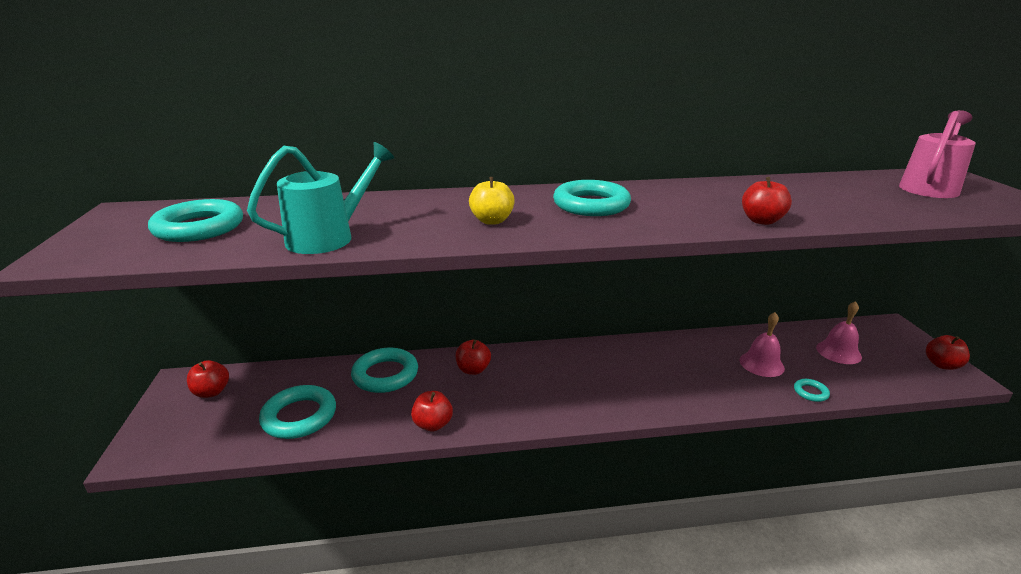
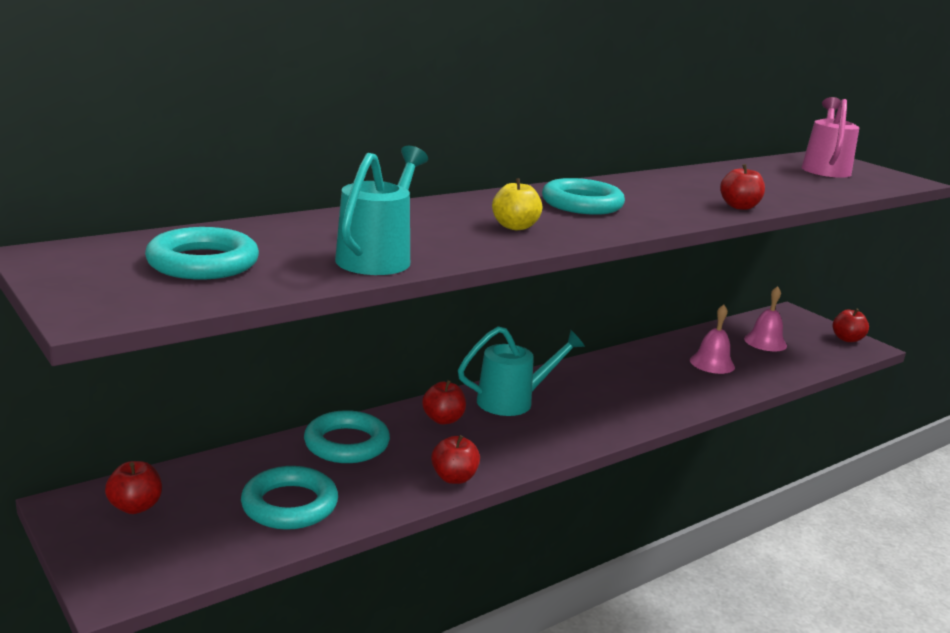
camera: 30 degrees left, 5 degrees down
(543, 365) = (513, 401): none -> turquoise watering can
(810, 392) = (768, 379): turquoise ring -> none

